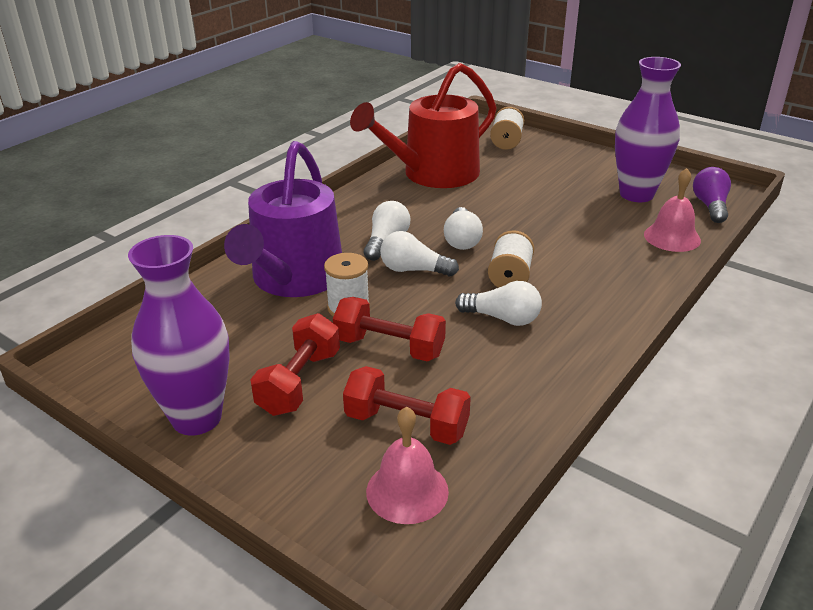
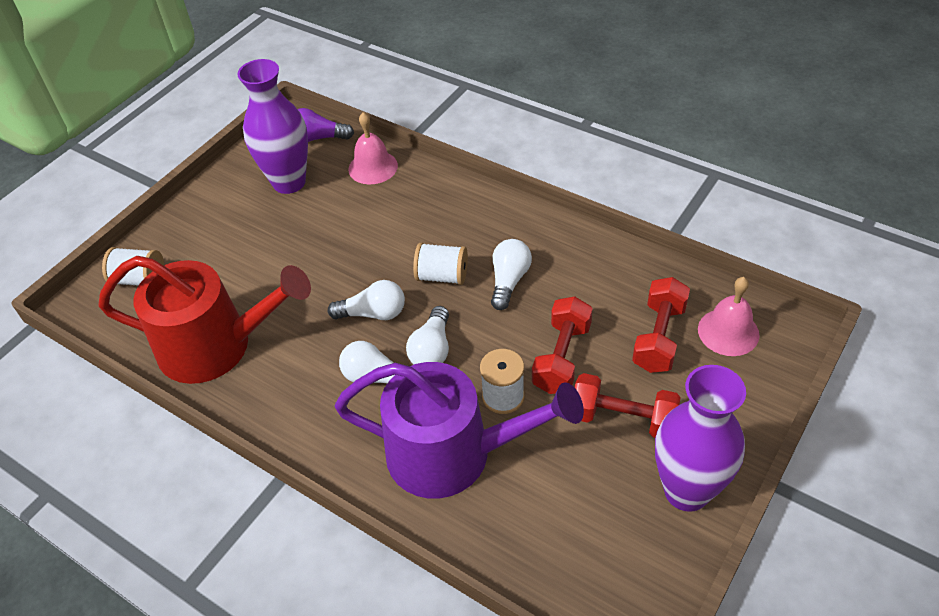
camera: 90 degrees left, 15 degrees up
(433, 174) = (216, 346): red watering can -> red watering can turned 45 degrees counterclockwise

